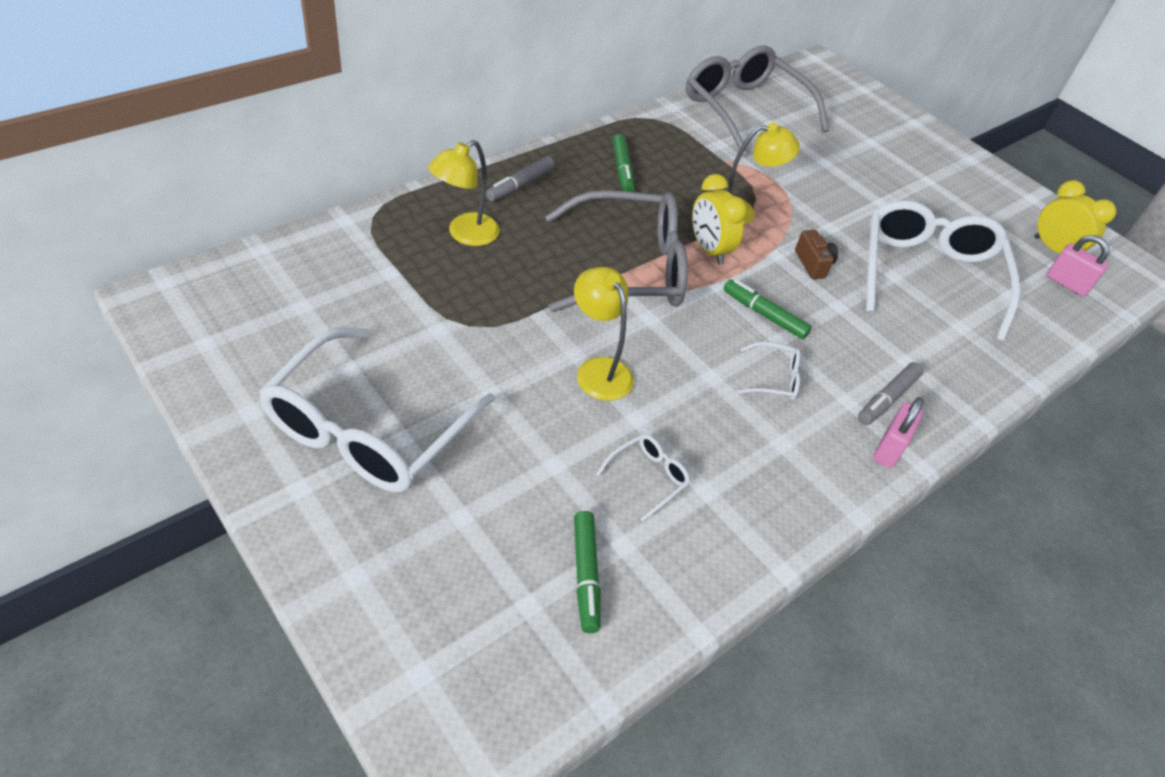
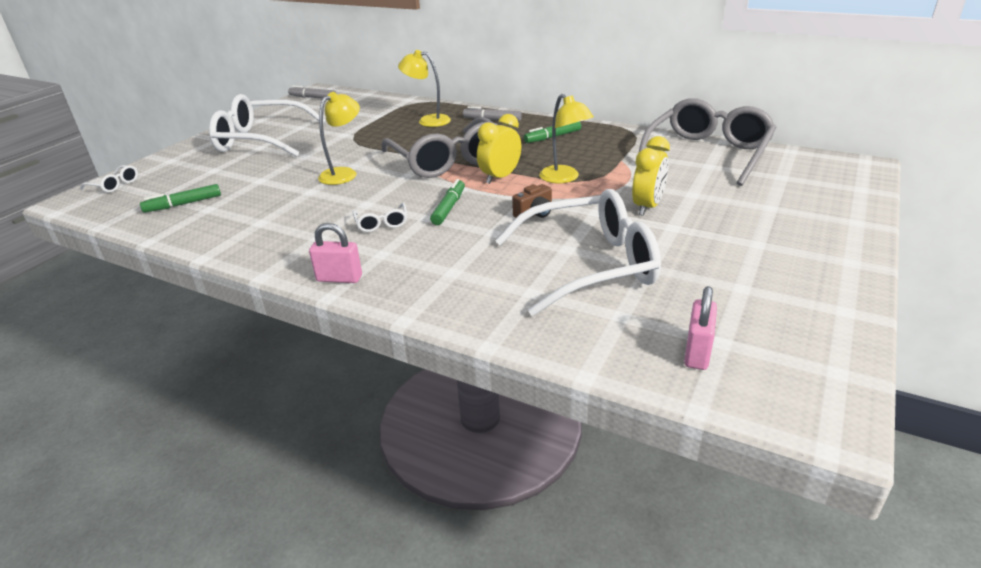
camera: 75 degrees right, 15 degrees down
(648, 477) = (262, 204): white glasses -> white glasses (115, 185)
(887, 399) = (397, 269): grey marker -> grey marker (313, 98)
(1053, 249) = (755, 337): yellow clock -> yellow clock (647, 207)

